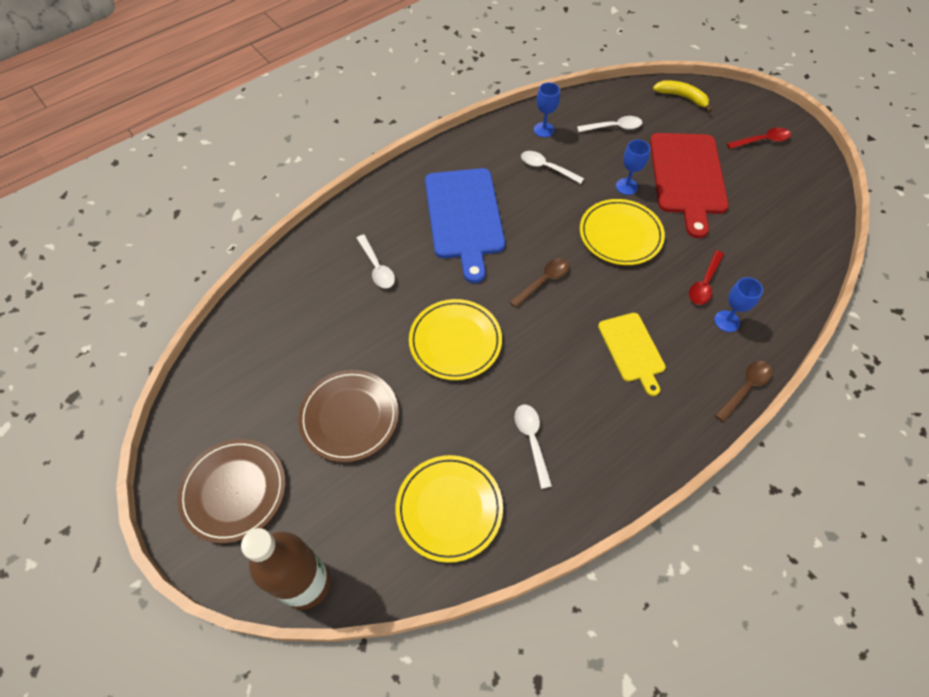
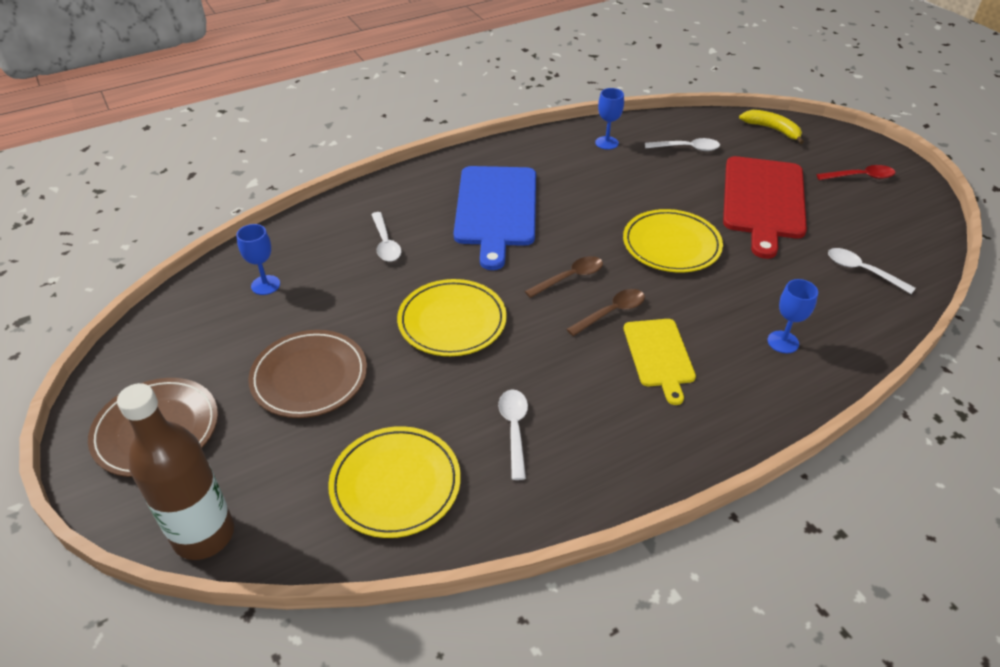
camera: 10 degrees right, 15 degrees down
(547, 168) = (601, 176): white spoon -> white spoon (862, 271)
(626, 186) = (689, 202): blue goblet -> blue goblet (265, 285)
(704, 283) = (762, 302): red spoon -> none
(745, 388) = (792, 412): brown spoon -> brown spoon (611, 312)

